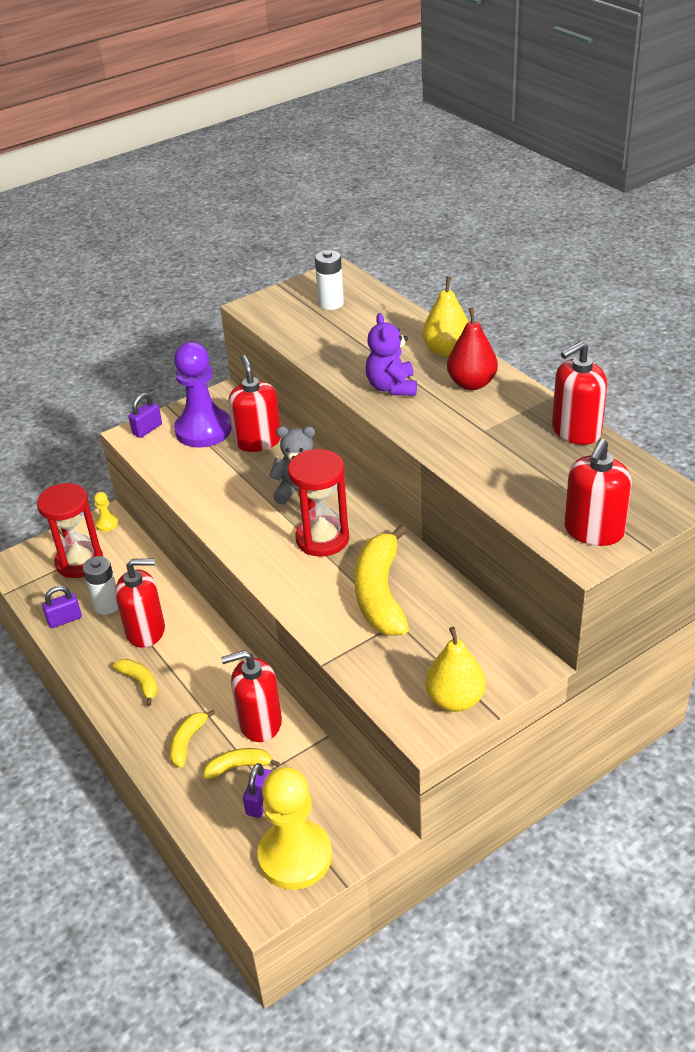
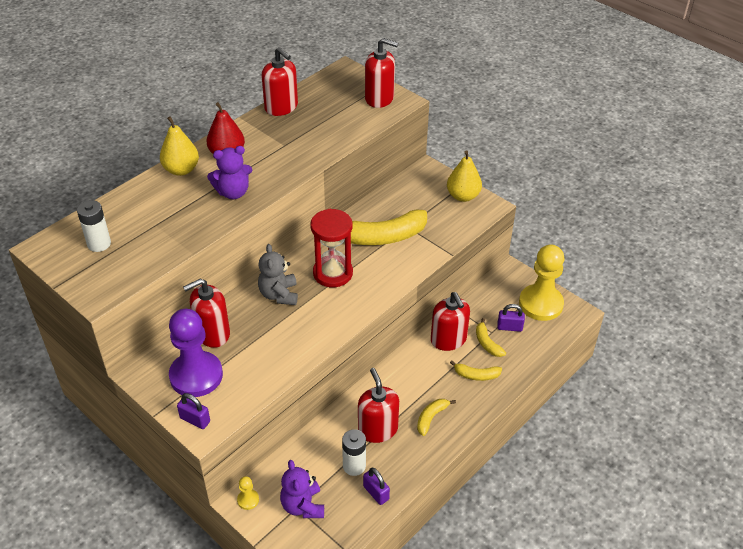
camera: 105 degrees left, 5 degrees up
(79, 562) = (303, 506): red hourglass -> purple teddy bear

